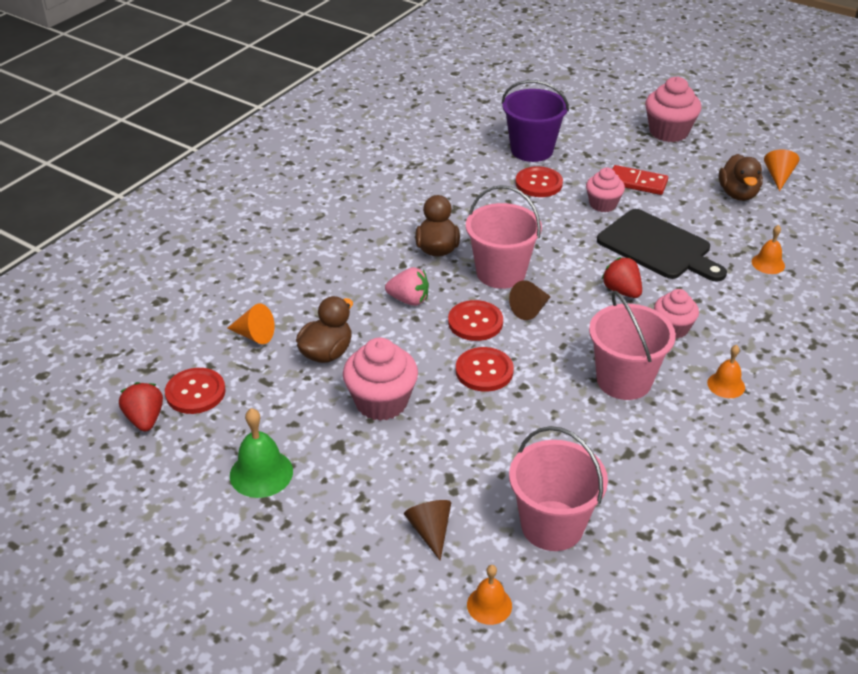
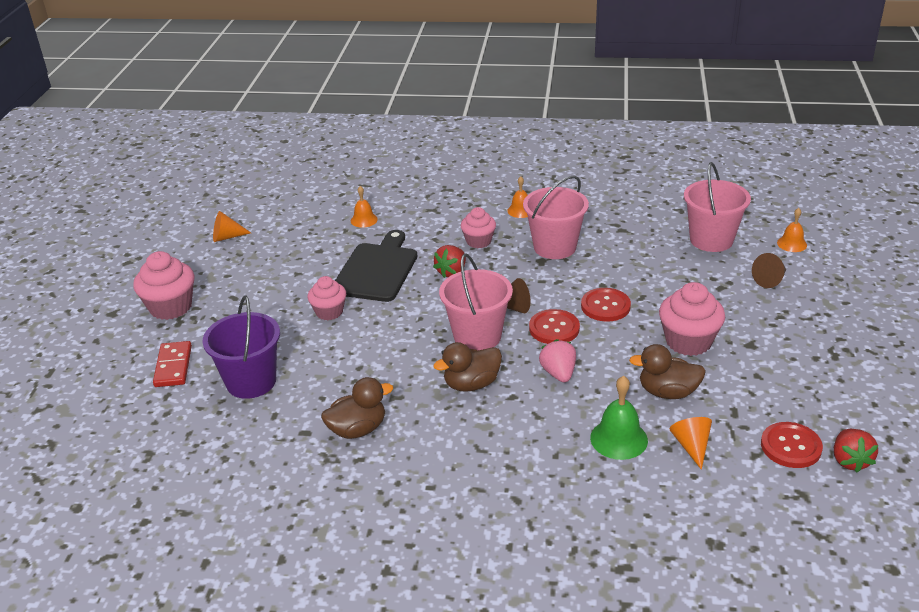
camera: 115 degrees left, 5 degrees down
(145, 419) = (850, 461): red strawberry -> red strawberry turned 45 degrees counterclockwise
(261, 473) = (817, 369): green bell -> green bell (619, 439)
(538, 183) = (315, 358): red button -> none
(637, 183) = (279, 303): red domino -> red domino (173, 366)
(738, 194) = (268, 250): brown duck -> brown duck (358, 429)

